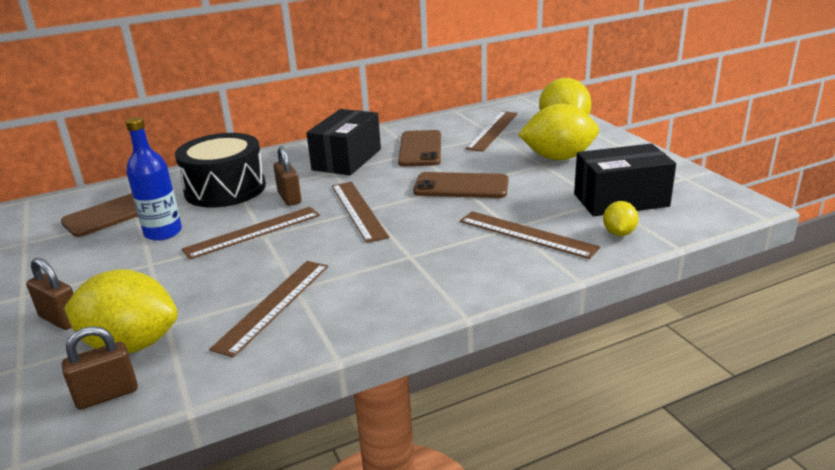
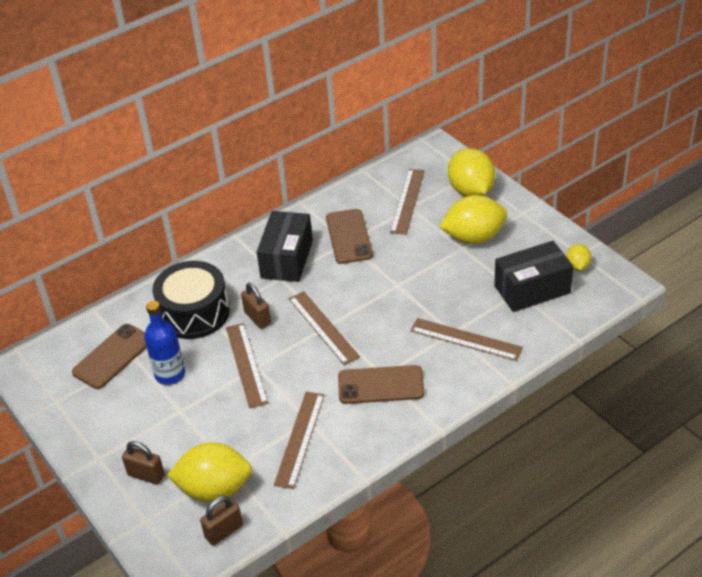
camera: 10 degrees left, 15 degrees up
(253, 232) = (246, 364): brown ruler -> brown ruler turned 60 degrees counterclockwise
(461, 186) = (400, 286): brown phone -> brown phone (380, 385)
(619, 233) = (534, 329): yellow lemon -> yellow lemon (577, 266)

